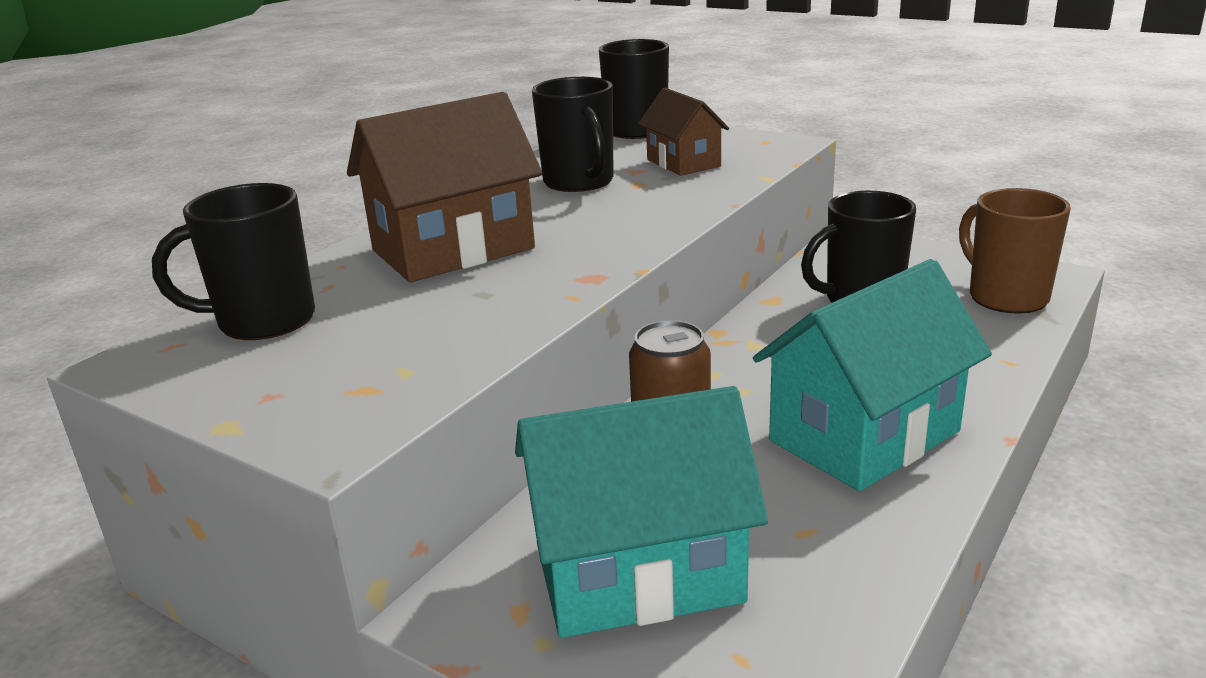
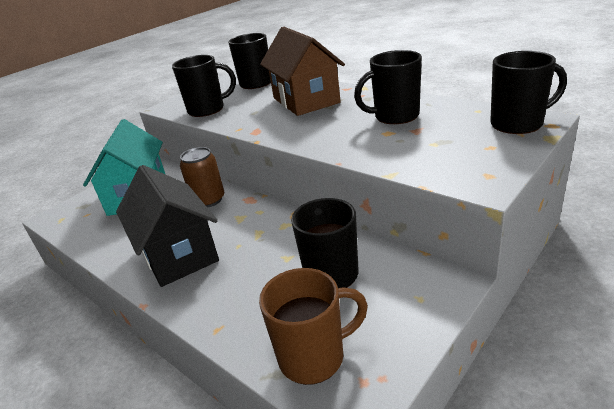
camera: 100 degrees right, 5 degrees up
(421, 357) = (207, 109): none -> black mug
(683, 163) = (429, 144): brown house -> none
(864, 436) = (178, 253): turquoise house -> black house

